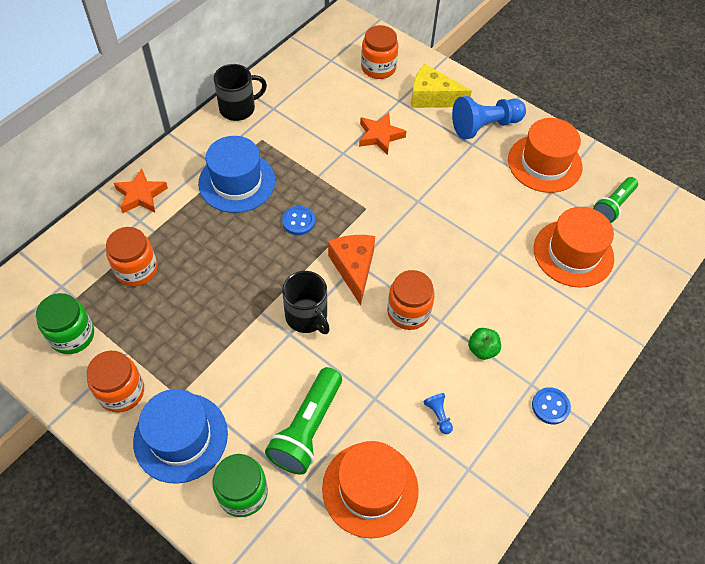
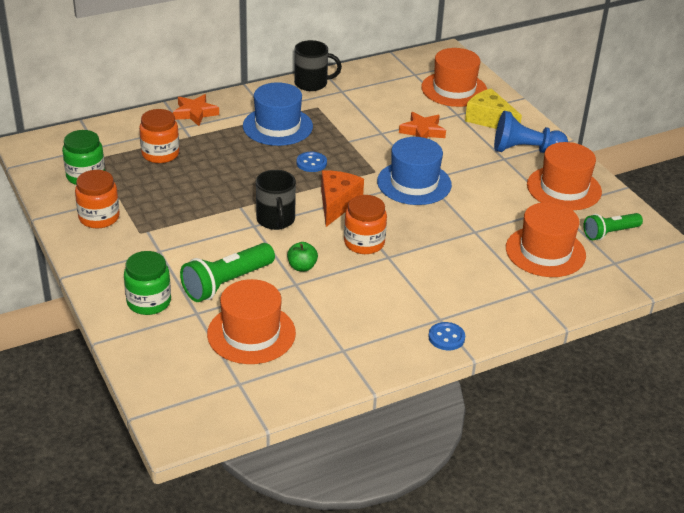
camera: 25 degrees right, 20 degrees down
(180, 437) = (124, 256): blue hat -> blue hat (414, 183)
(378, 68) = (454, 89): orange jar -> orange hat
(438, 415) = (342, 311): blue pawn -> none
(482, 349) = (412, 285): green apple -> green apple (302, 267)

